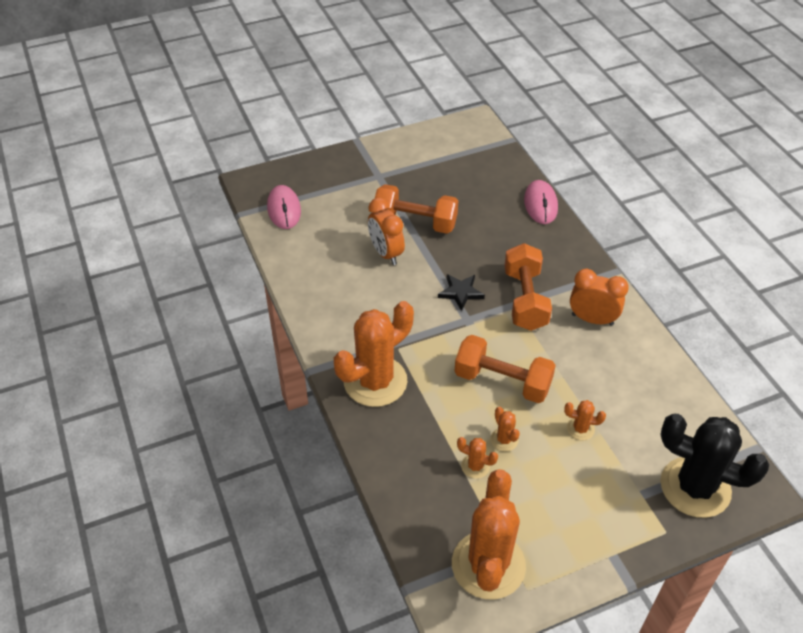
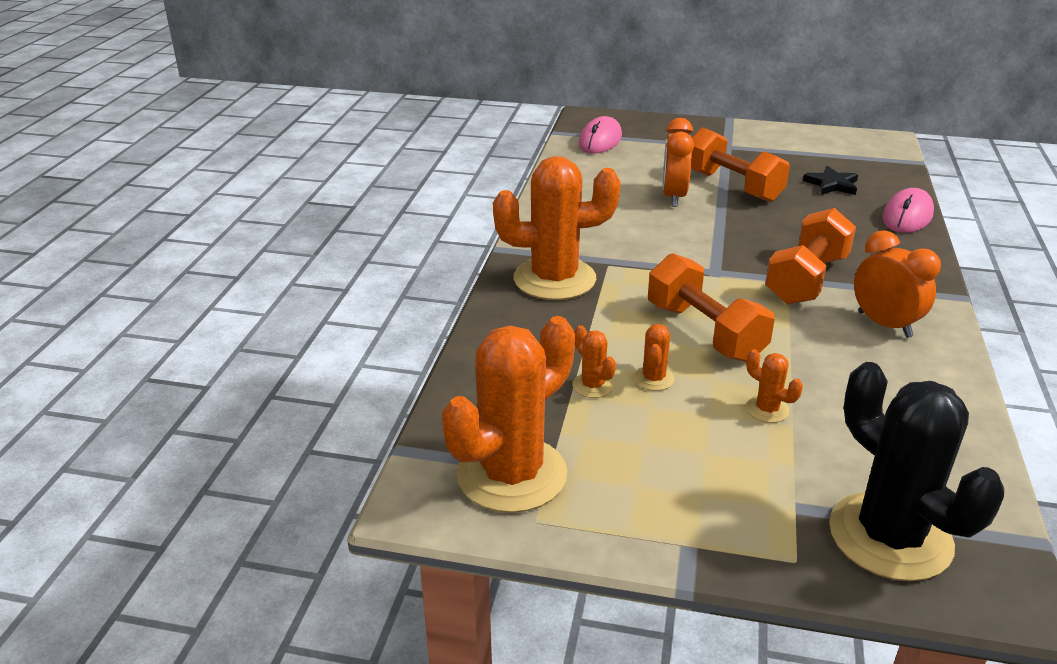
camera: 35 degrees right, 15 degrees down
(460, 292) = (729, 249): black star -> black star (832, 184)

